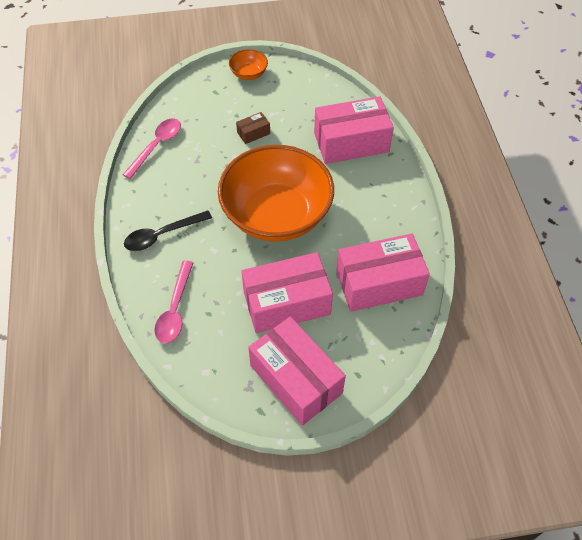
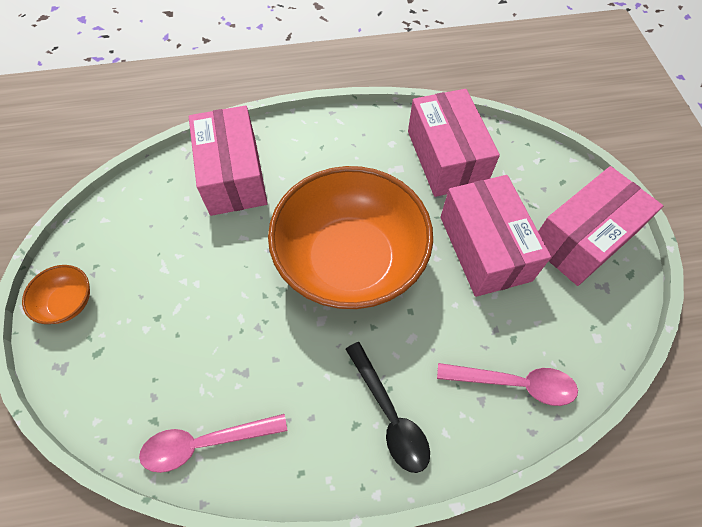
camera: 90 degrees left, 5 degrees up
(157, 146) = (205, 442): pink spoon -> pink spoon turned 45 degrees counterclockwise
(253, 133) = (198, 292): brown box -> none

